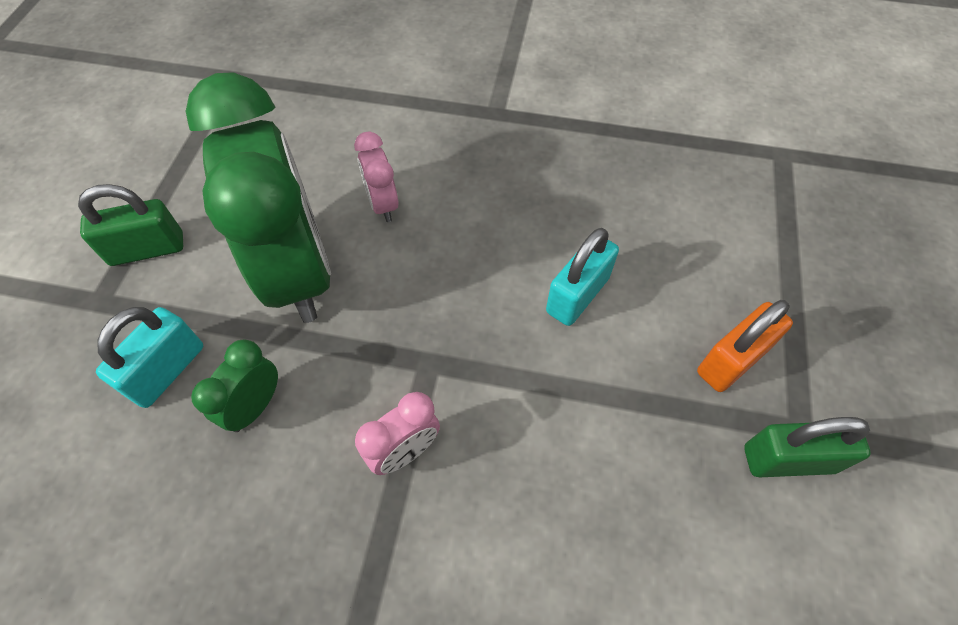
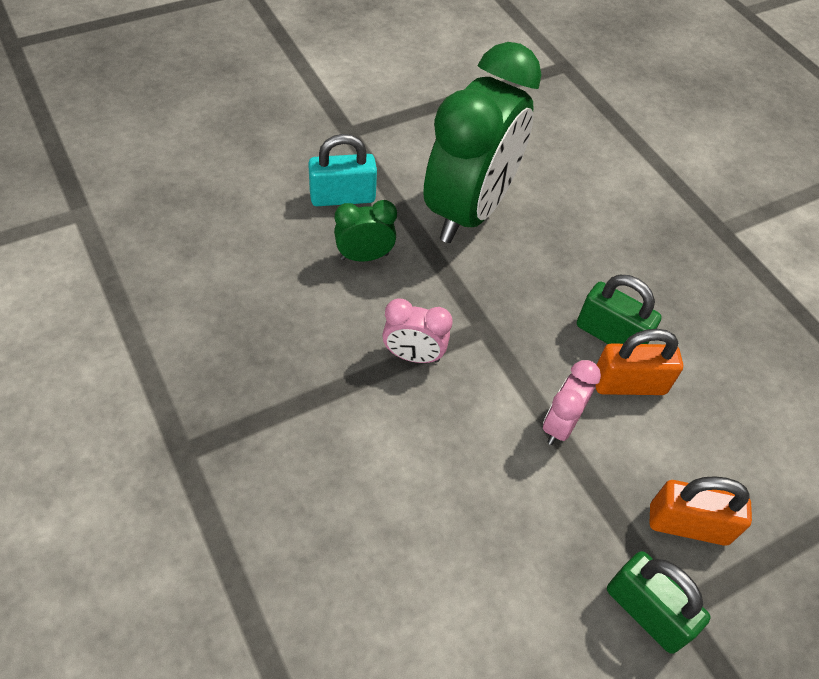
camera: 45 degrees right, 5 degrees down
(147, 249) = (402, 126): green padlock -> green padlock (610, 335)
(383, 204) = (567, 218): pink clock -> pink clock (560, 424)
(577, 295) = (629, 384): turquoise padlock -> orange padlock

